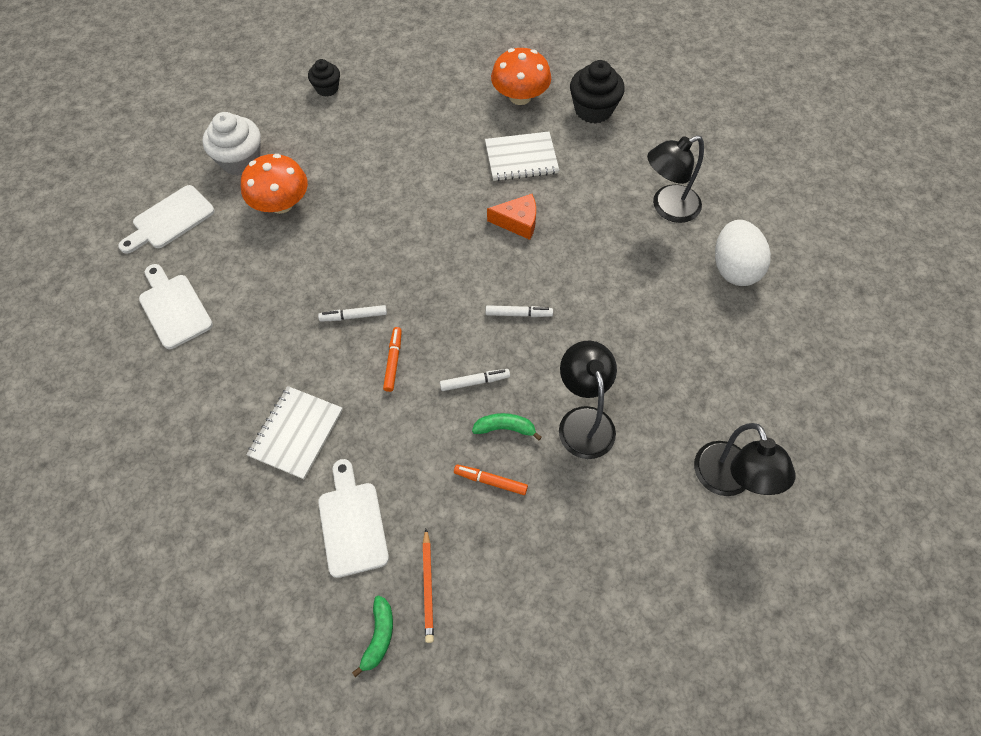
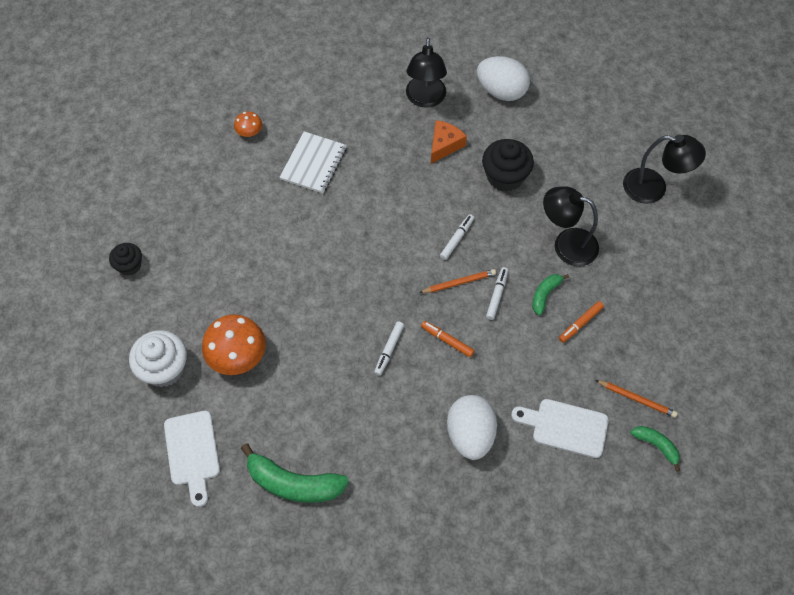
camera: 60 degrees left, 0 degrees up
(174, 308) = (293, 483): white cutting board -> green banana
(296, 433) = (470, 435): white notebook -> white egg
(468, 340) = (459, 282): none -> orange pencil
(518, 222) = (374, 197): orange cheese -> orange cheese (444, 145)
(520, 97) = (249, 132): orange mushroom -> orange mushroom, size x0.51
(593, 110) = (300, 92): black cupcake -> black cupcake (505, 177)

